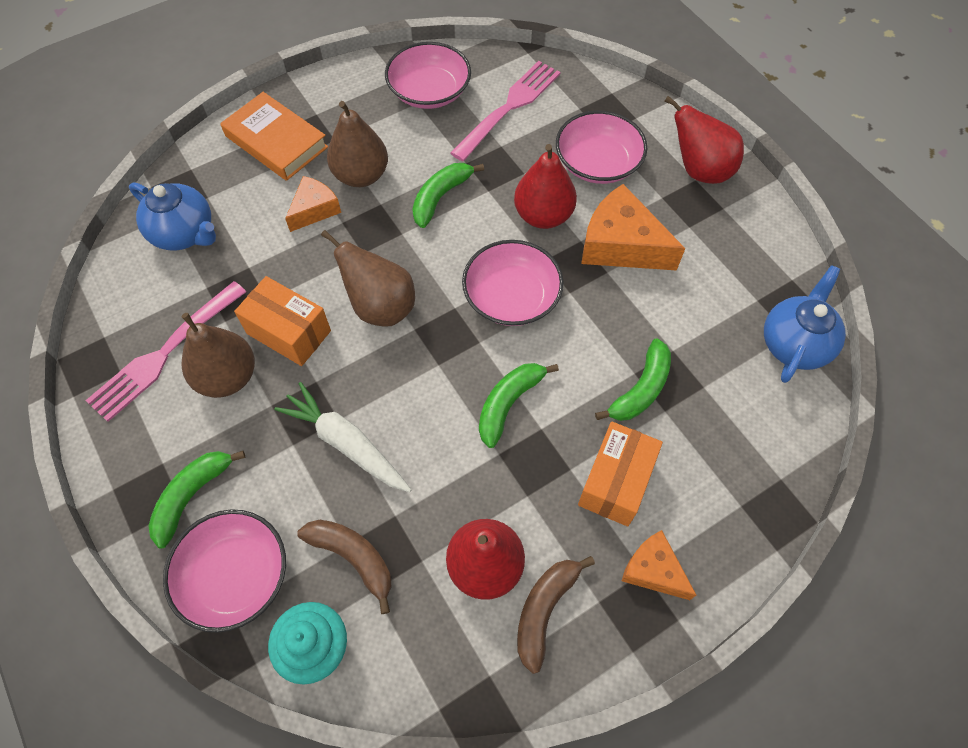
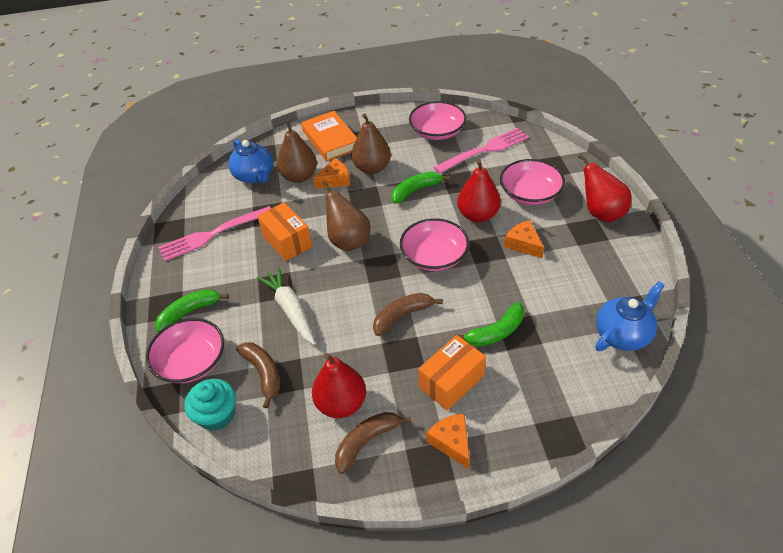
camera: 25 degrees right, 15 degrees down
(227, 377) = (240, 256): brown pear -> brown pear (299, 177)
(508, 403) = (402, 316): green banana -> brown banana
(621, 245) = (523, 244): orange cheese -> orange cheese, size x0.59

